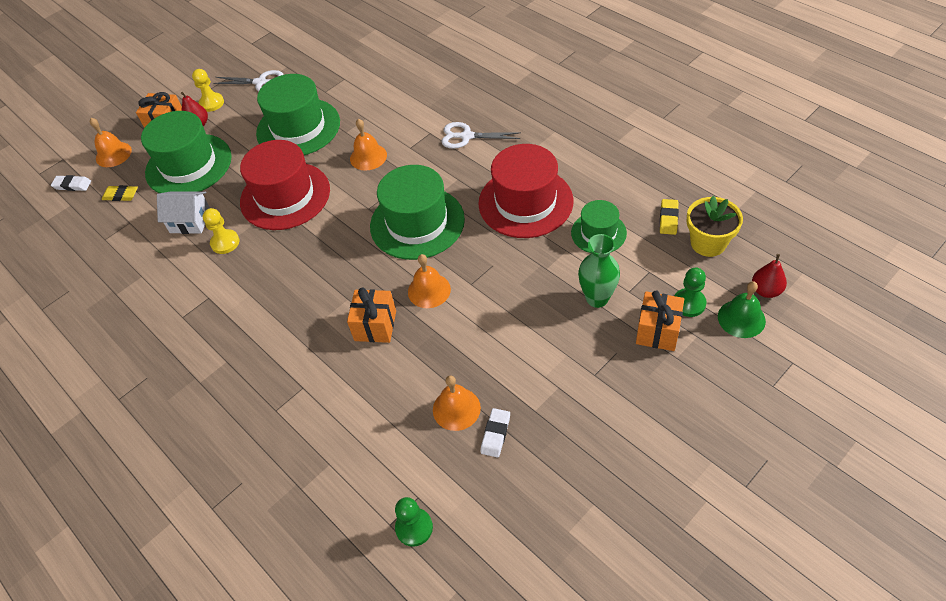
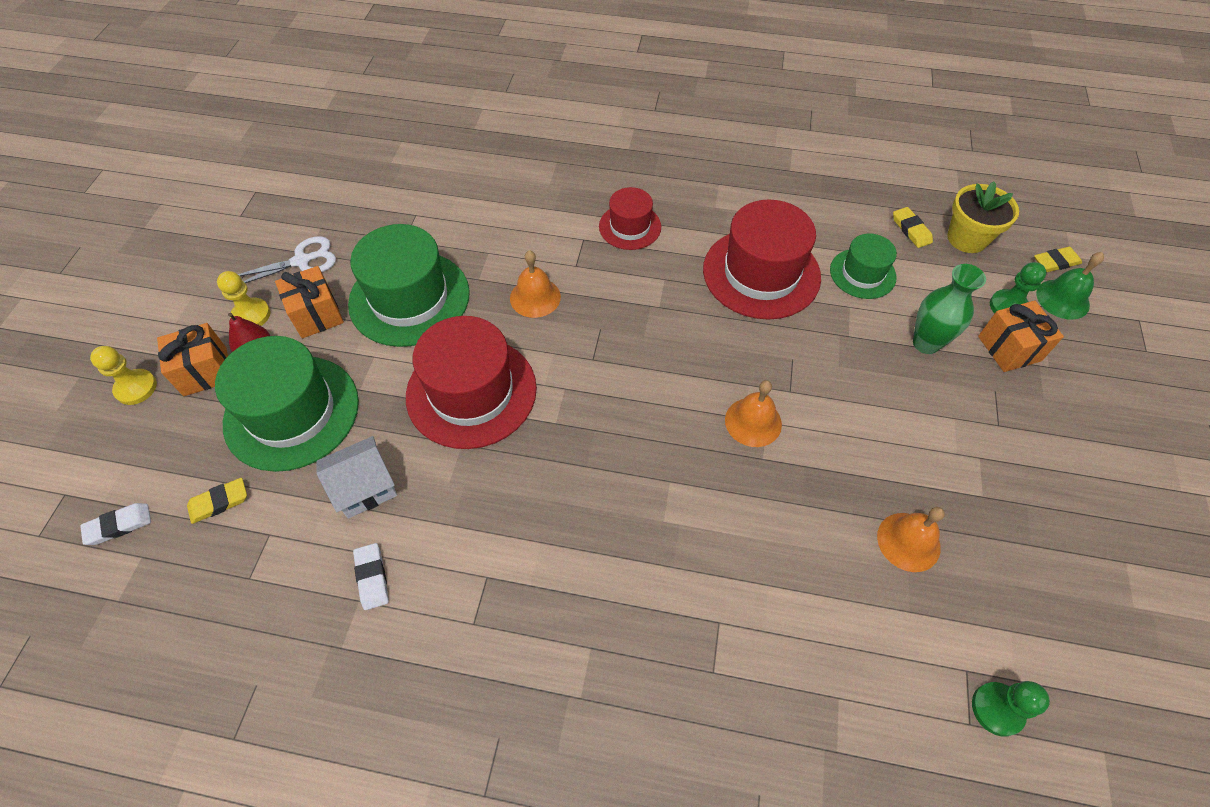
camera: 40 degrees left, 5 degrees up
(113, 154) = (152, 449): orange bell -> none
(225, 242) = (443, 491): yellow pawn -> yellow pawn (136, 388)
(375, 326) = (733, 496): orange gift -> orange gift (317, 315)
(417, 223) = (666, 350): green hat -> none
(466, 136) = (630, 227): white scissors -> red hat
(495, 434) = (972, 546): white eraser -> white eraser (372, 577)
(766, 290) = (1055, 262): red pear -> yellow eraser

